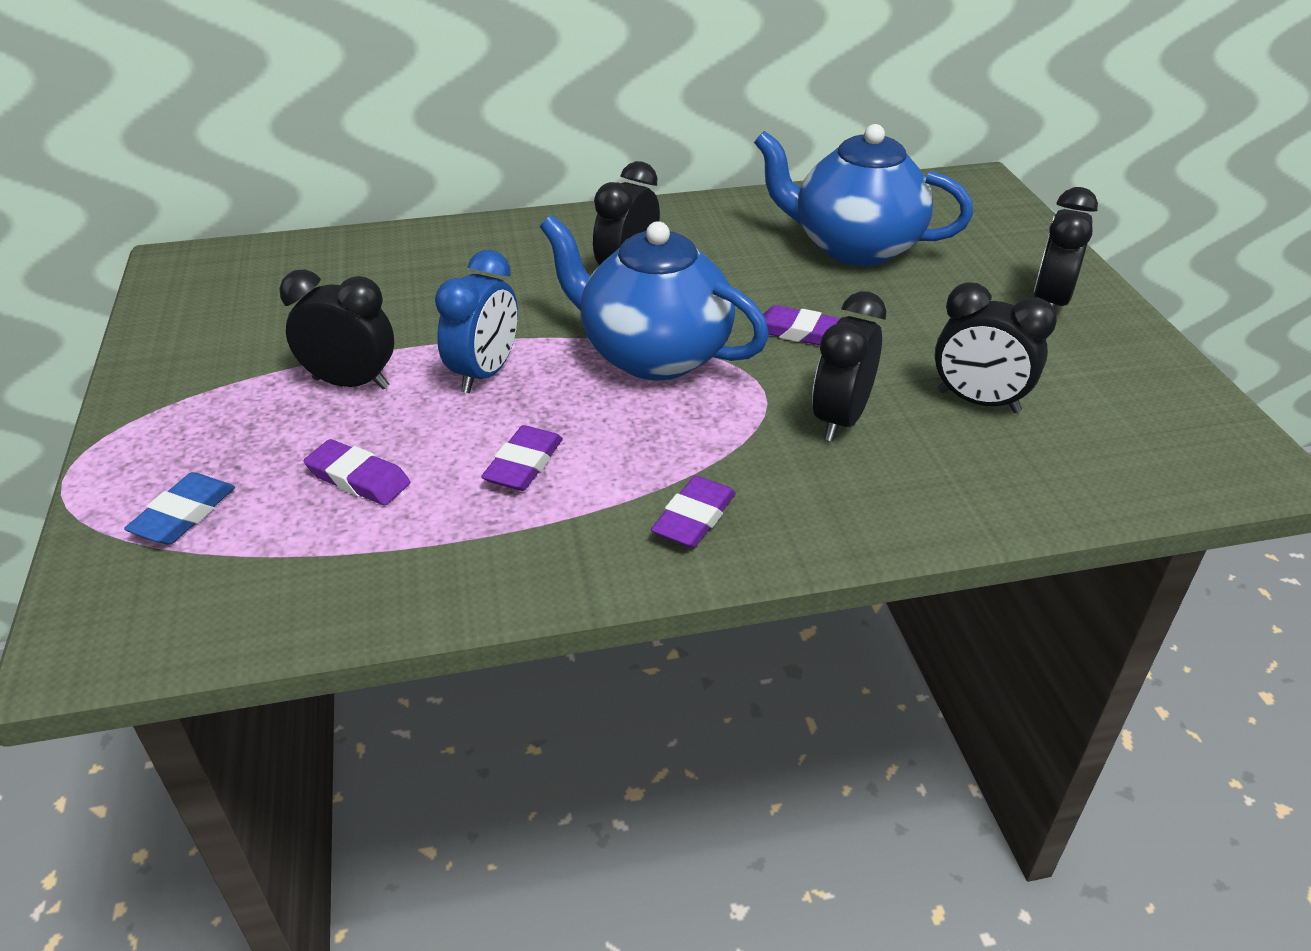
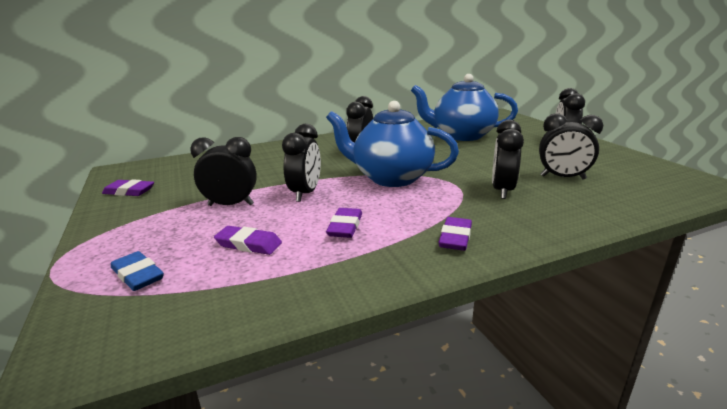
camera: 10 degrees left, 15 degrees down
(184, 514) = (138, 275): blue eraser -> blue eraser turned 60 degrees counterclockwise
(485, 373) = (305, 193): blue clock -> black clock
(799, 332) = (457, 163): purple eraser -> purple eraser (129, 191)

